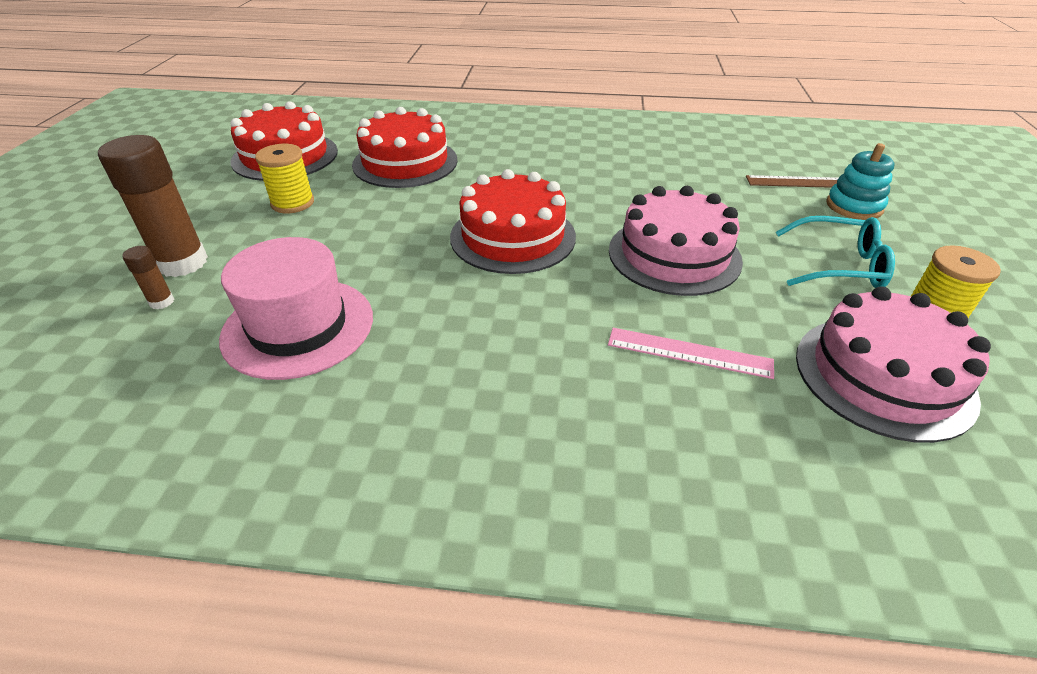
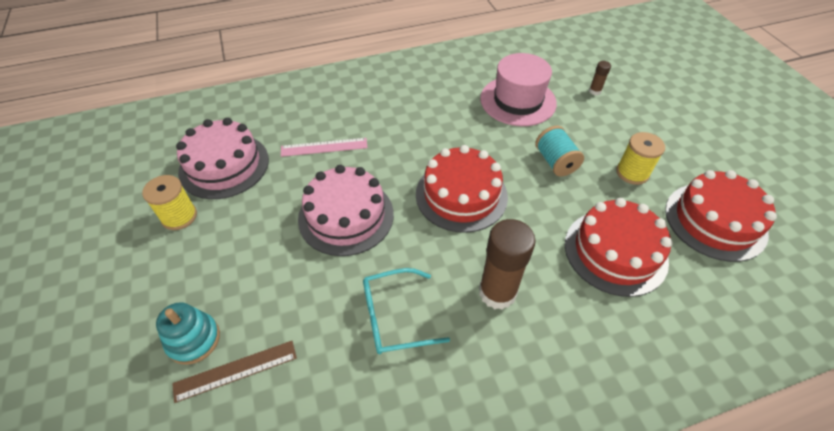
camera: 155 degrees right, 10 degrees up
(182, 263) = (621, 111): brown glue stick -> brown glue stick (497, 292)
(361, 235) = (555, 162): none -> turquoise spool
(839, 265) = (228, 246): turquoise glasses -> turquoise glasses (394, 317)

